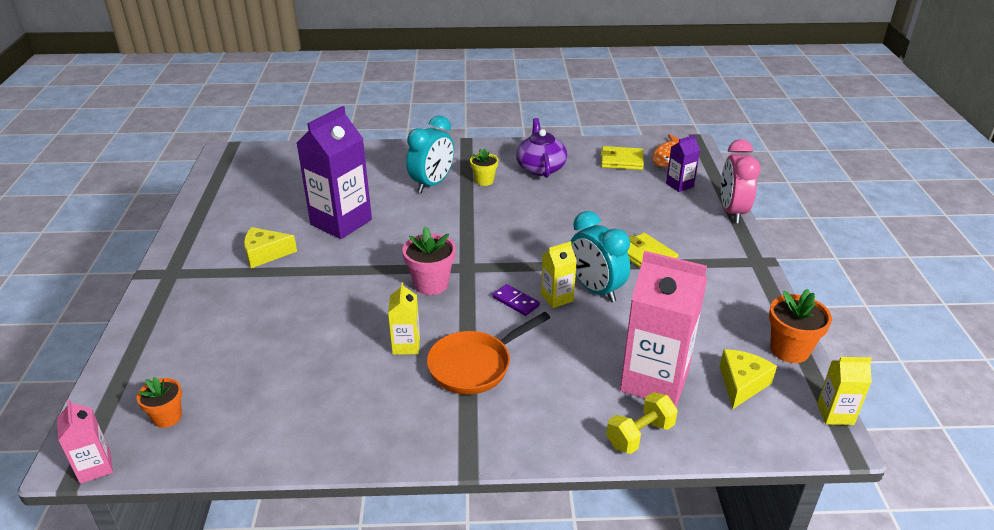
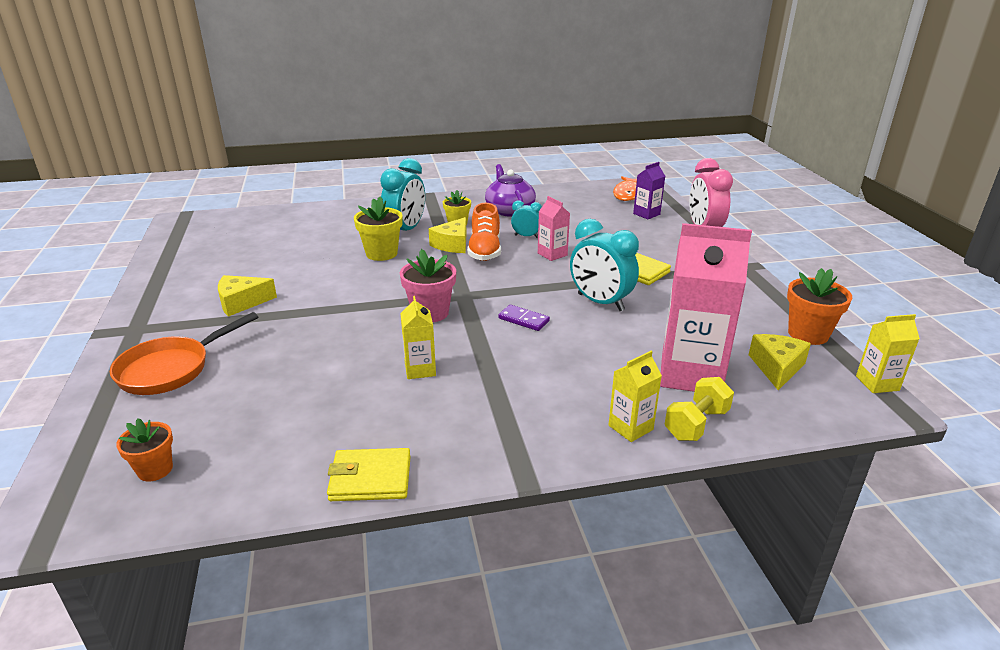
camera: 10 degrees left, 5 degrees down
(95, 467) = (69, 535): pink carton -> pink carton (552, 254)
(341, 222) = (319, 268): purple carton -> none
(403, 210) = (381, 253): none -> yellow flower pot
(473, 205) = (453, 244): none -> yellow cheese
(475, 365) = (500, 380): orange pan -> orange pan (171, 369)
(502, 216) = (485, 251): none -> orange shoe
(547, 202) = (526, 236): none -> turquoise clock
(557, 298) = (564, 313): yellow carton -> yellow carton (630, 427)
(621, 161) = (585, 200): yellow wallet -> yellow wallet (370, 478)

